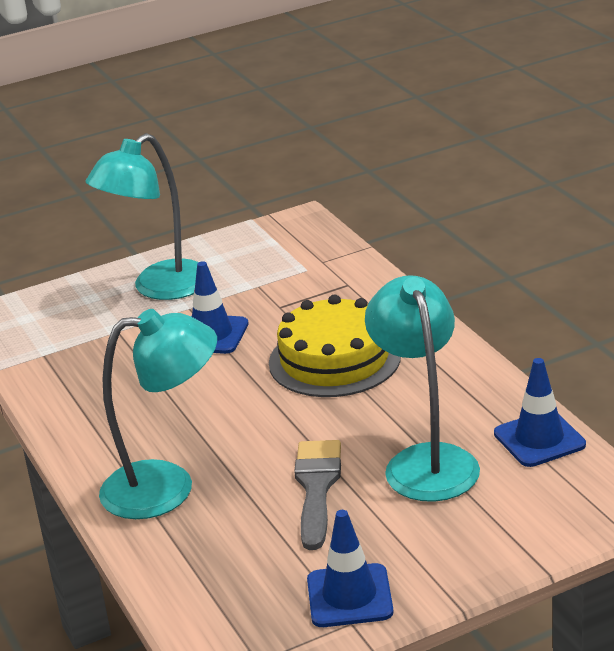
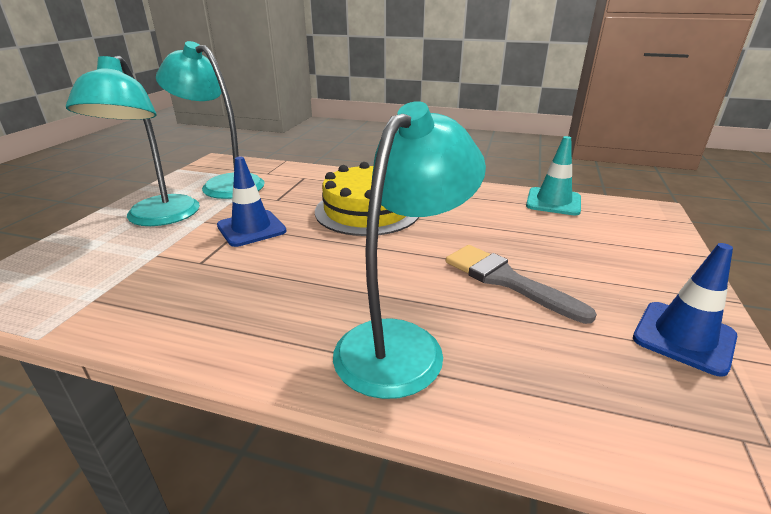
camera: 50 degrees left, 0 degrees up
(426, 461) = (529, 235): turquoise lamp -> turquoise lamp (224, 184)
(539, 439) = (553, 202): blue traffic cone -> turquoise traffic cone

